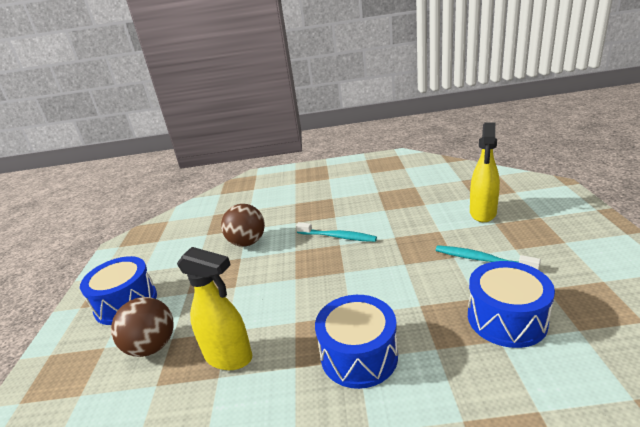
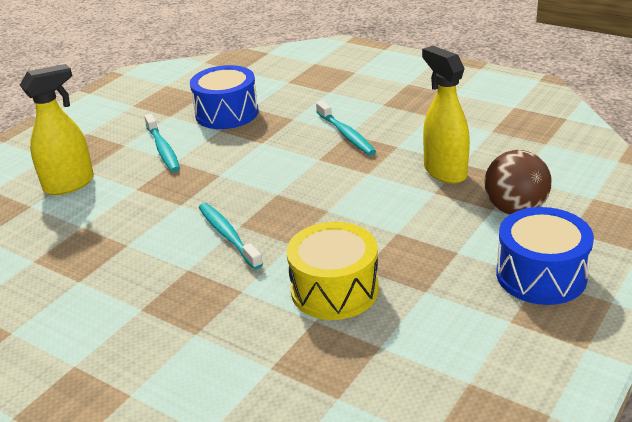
camera: 145 degrees left, 5 degrees up
(247, 242) = (334, 290): brown ball -> yellow drum
(359, 355) = (346, 134): blue drum -> turquoise toothbrush

